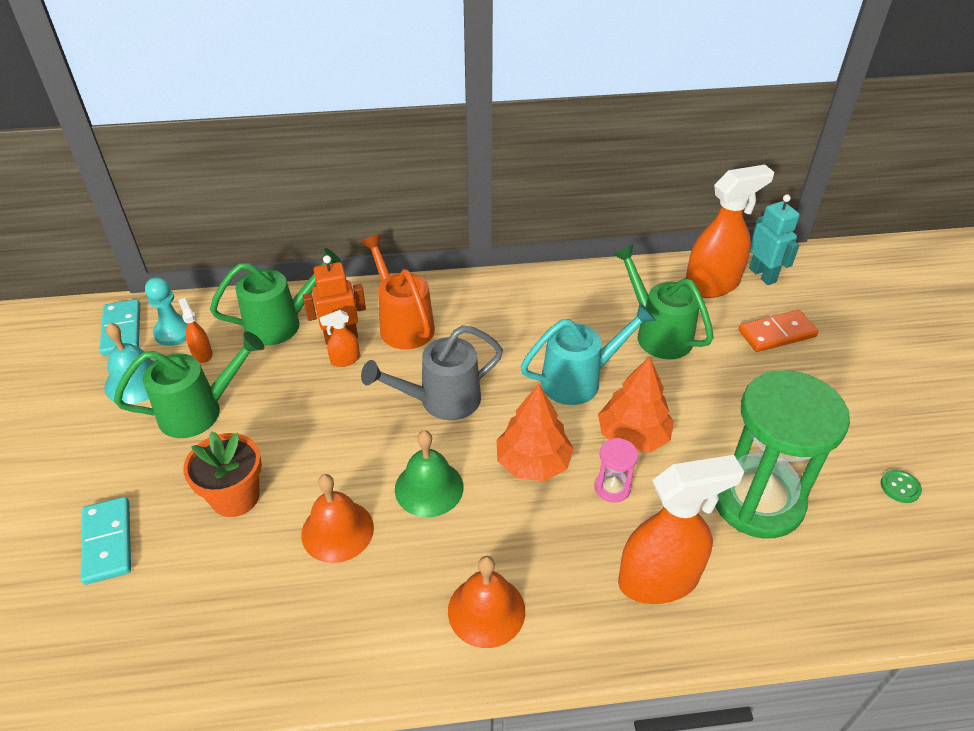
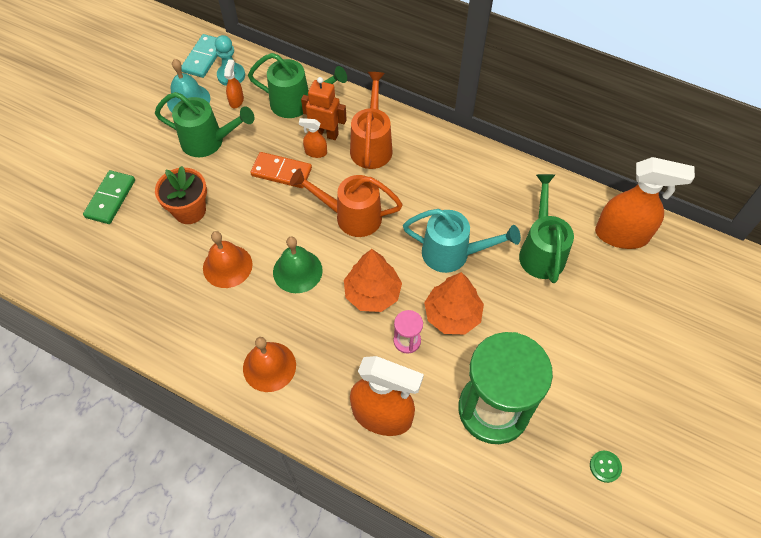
camera: 35 degrees right, 15 degrees up
(107, 542) = (110, 198): turquoise domino -> green domino
(441, 401) = (351, 216): grey watering can -> orange watering can
(762, 275) = (672, 249): turquoise robot -> none
(777, 334) = (633, 302): orange domino -> orange domino (281, 172)

